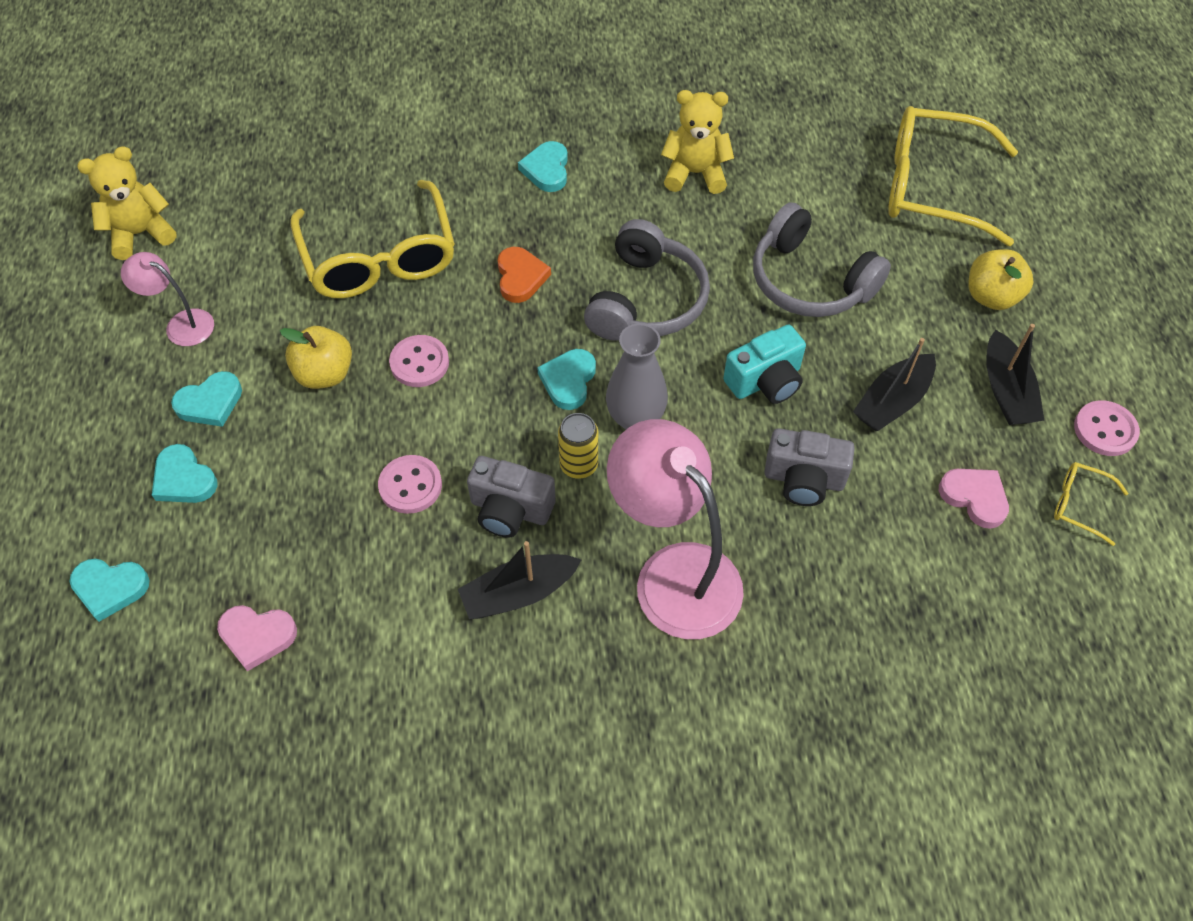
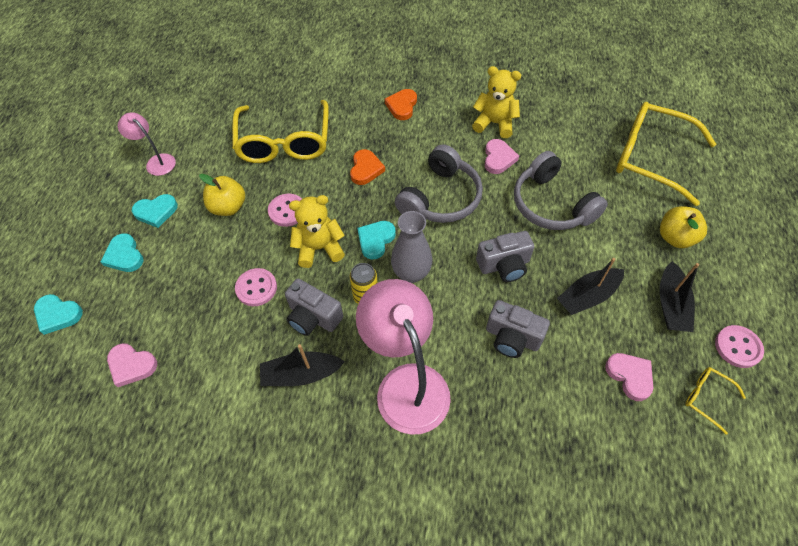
camera: 15 degrees right, 0 degrees up
(141, 233) = (153, 104): yellow teddy bear -> yellow teddy bear (319, 248)
(547, 170) = (402, 106): turquoise heart -> orange heart
(715, 226) = (498, 158): none -> pink heart
(765, 381) = (504, 265): turquoise camera -> grey camera

